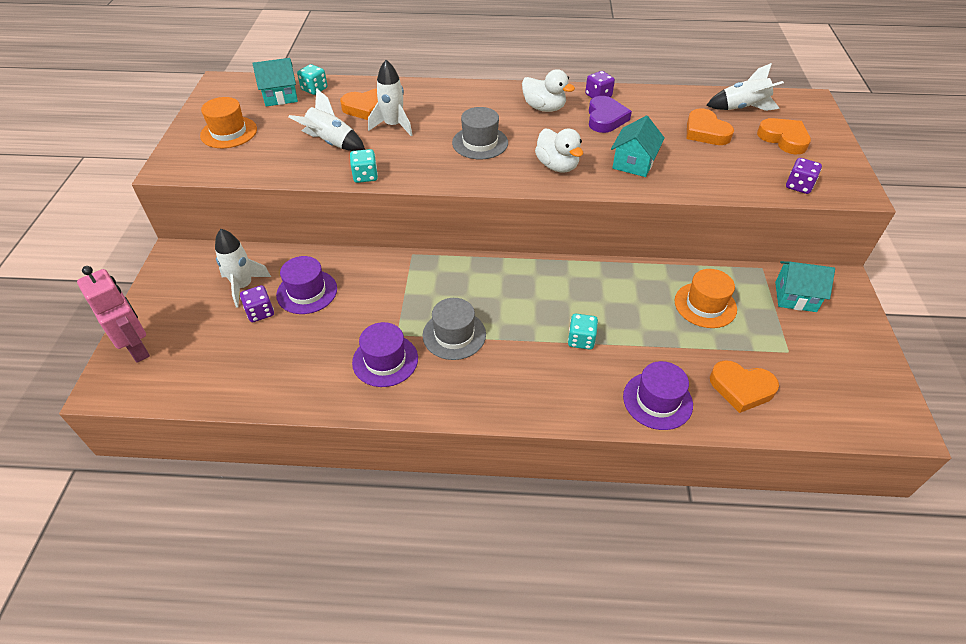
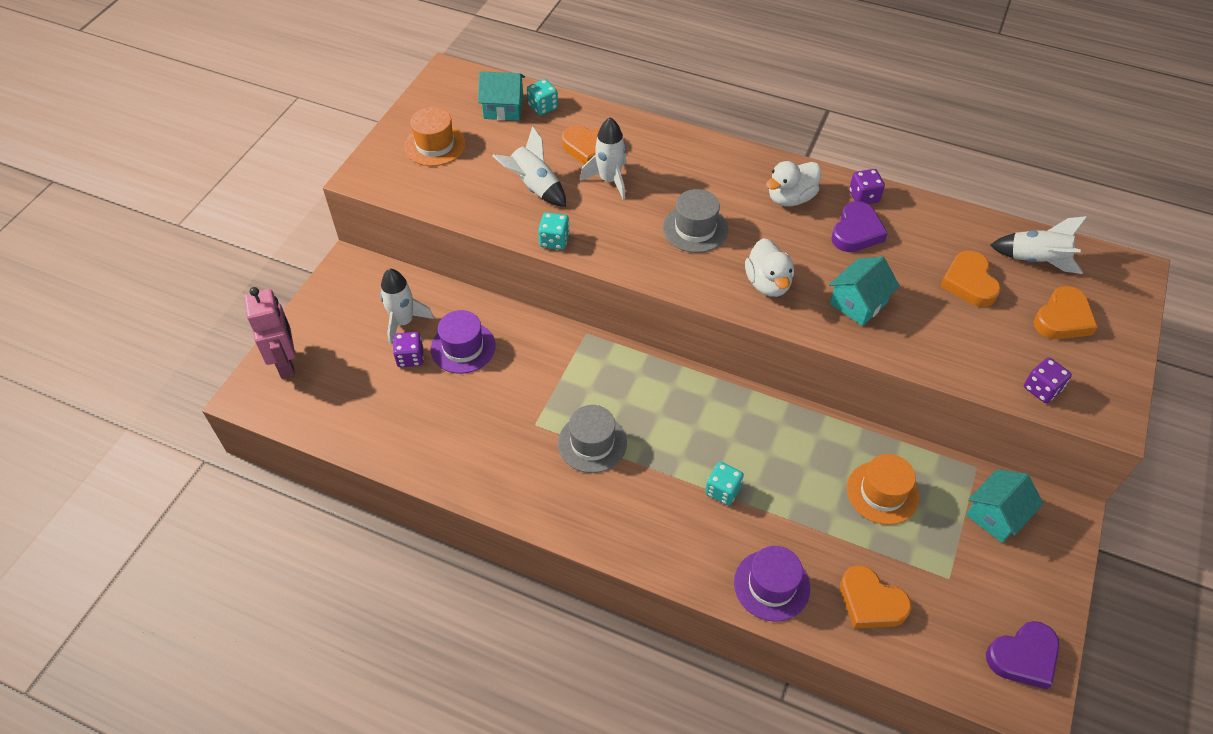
camera: 20 degrees right, 5 degrees up
(385, 360) = (512, 450): purple hat -> none
(544, 108) = (790, 198): white duck -> white duck turned 90 degrees clockwise
(784, 139) = (1063, 319): orange heart -> orange heart turned 60 degrees clockwise
(795, 296) = (996, 515): turquoise house -> turquoise house turned 75 degrees counterclockwise
(875, 392) = (1023, 657): none -> purple heart

